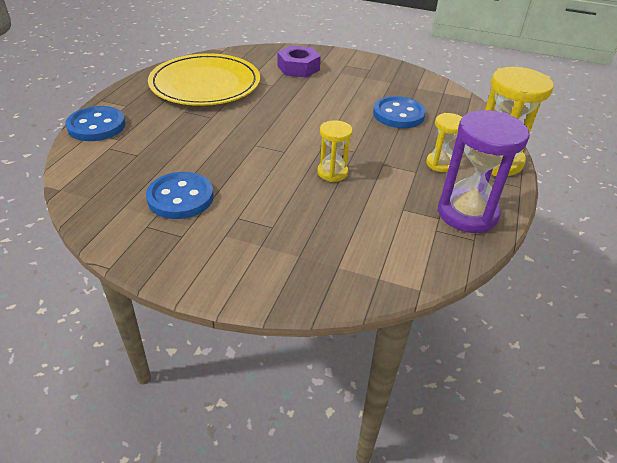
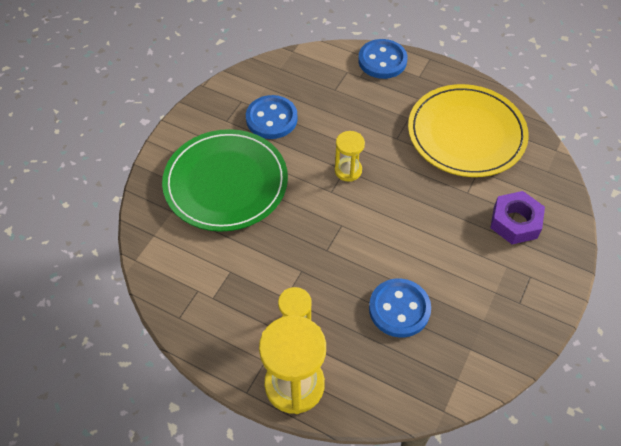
camera: 100 degrees right, 15 degrees up
(285, 225) = (226, 182): none -> green plate
(332, 172) = (292, 225): yellow hourglass -> yellow hourglass (348, 170)
(467, 213) = (213, 323): purple hourglass -> none

